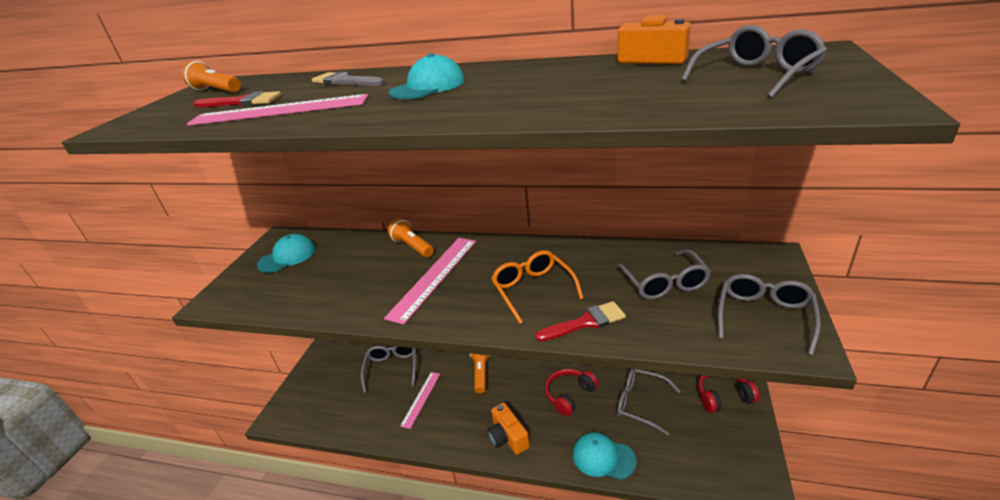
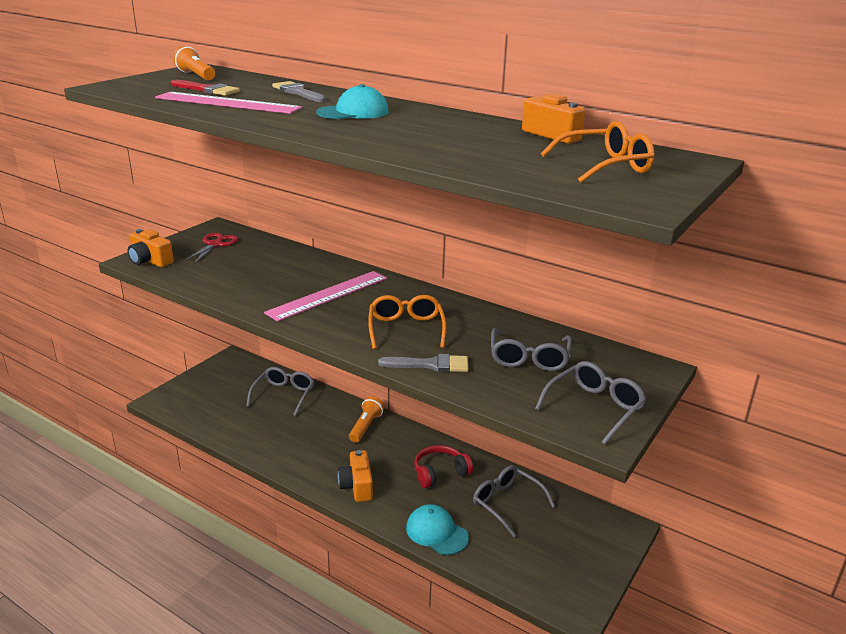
camera: 15 degrees right, 5 degrees down
(228, 296) = (150, 261): none -> orange camera
(287, 257) = (215, 244): turquoise cap -> red scissors
(412, 246) = (327, 267): orange flashlight -> none
(421, 399) = (295, 429): pink ruler -> none
(586, 322) = (430, 365): red brush -> grey brush
(723, 396) = (598, 526): red headphones -> none
(756, 75) = (605, 166): grey glasses -> orange glasses

